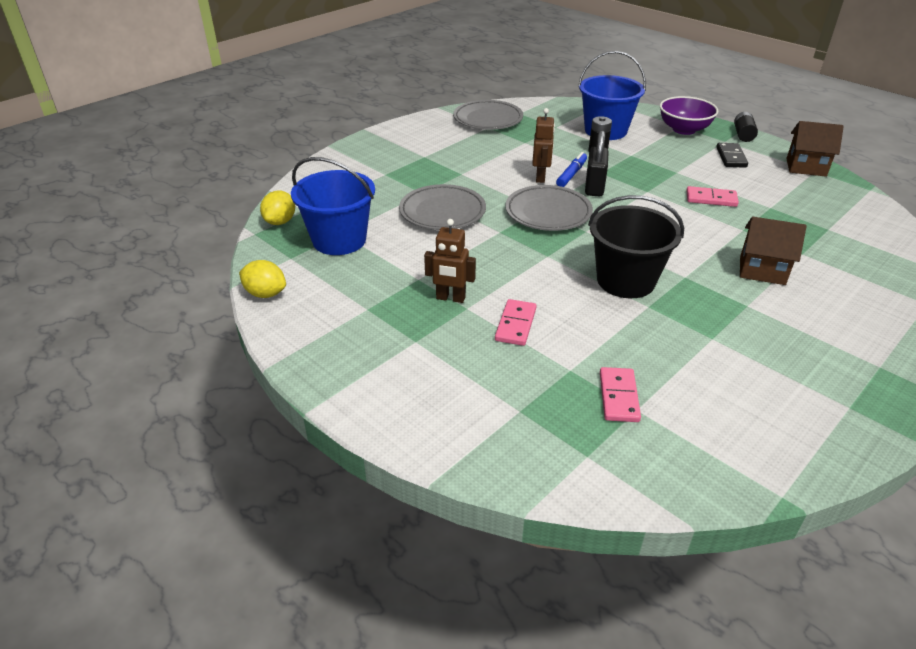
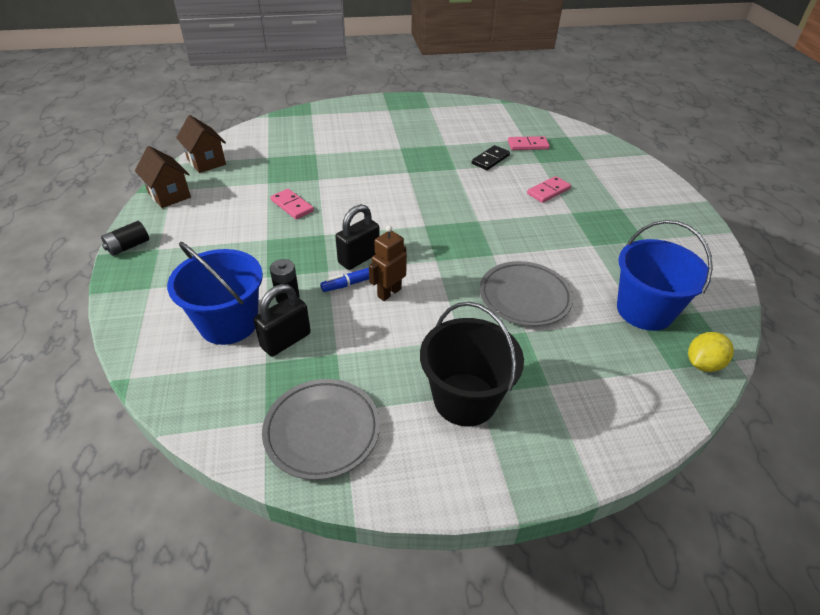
camera: 145 degrees left, 5 degrees up
(265, 294) = (727, 285): yellow lemon -> none
(450, 298) = (578, 222): brown robot -> none
(548, 212) = (432, 253): grey plate -> none
(561, 136) = (286, 340): none -> black padlock
(619, 397) = (528, 145): pink domino -> pink domino turned 45 degrees clockwise
(625, 280) = (448, 185): black bucket -> black bucket (465, 399)
(684, 129) = (158, 281): purple bowl -> none
(731, 157) = (195, 230): black domino -> black domino (490, 159)
(762, 270) = (358, 156): brown house -> brown house (206, 162)

